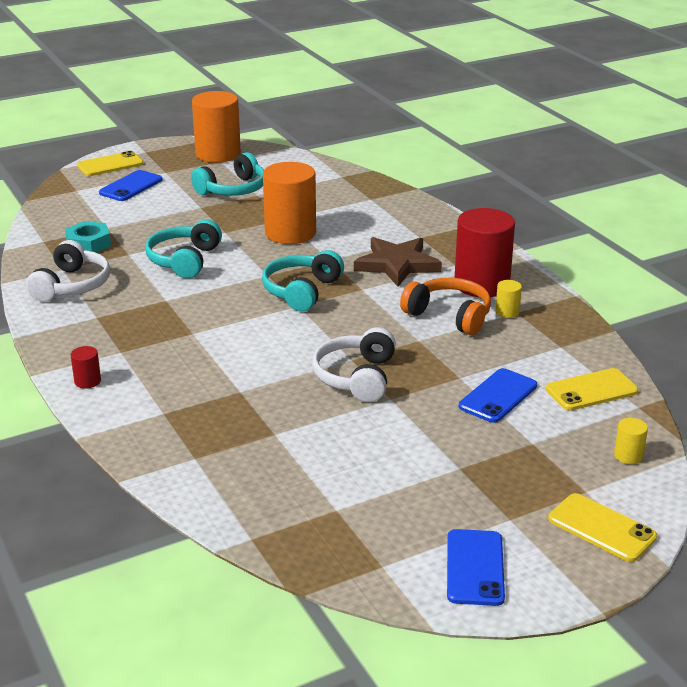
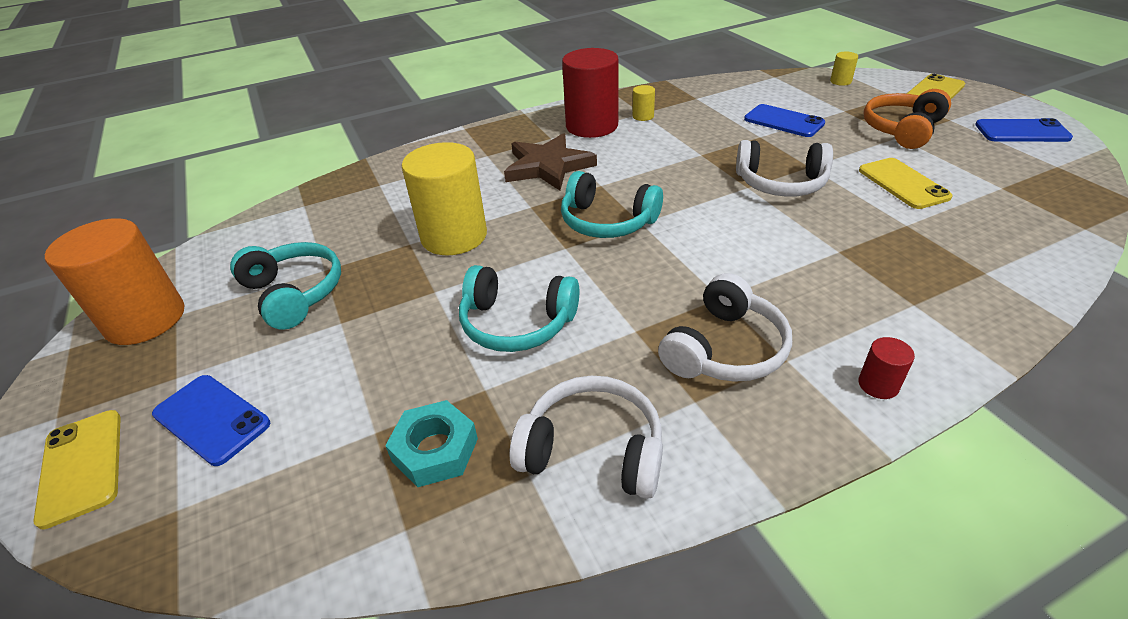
camera: 85 degrees left, 10 degrees up
(138, 330) = (725, 349): none -> white headphones
(290, 233) = (454, 236): orange cylinder -> yellow cylinder
(449, 316) = (653, 140): orange headphones -> orange headphones (902, 130)
(591, 390) = (759, 89): yellow phone -> yellow phone (903, 184)

